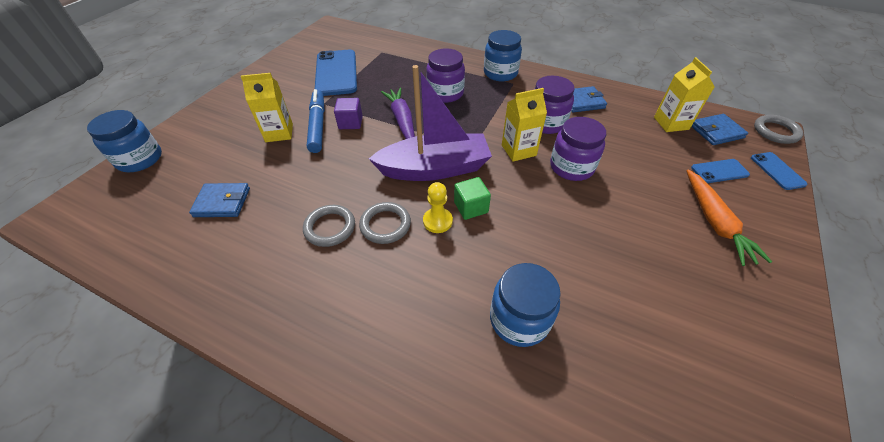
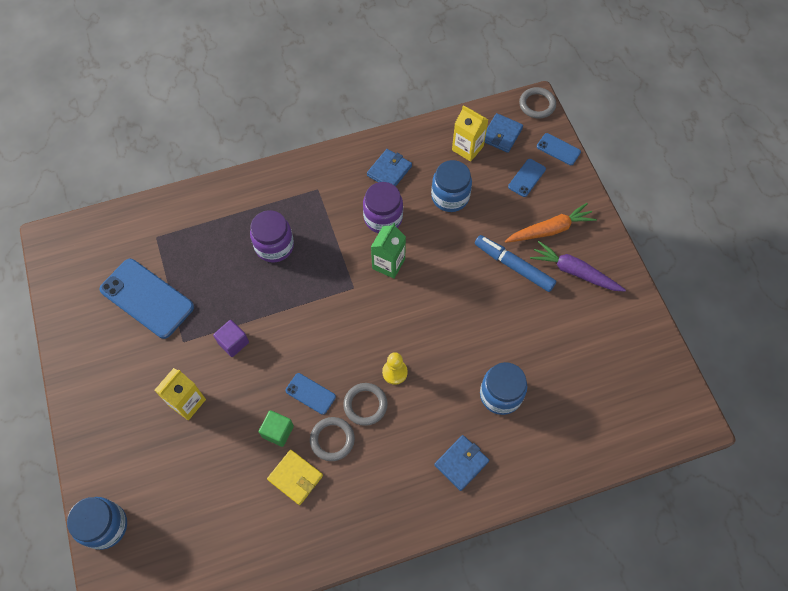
camera: 45 degrees left, 15 degrees up
(222, 202) = (231, 492): blue wallet -> blue wallet (461, 463)
(270, 230) = (295, 478): none -> yellow wallet
(318, 125) = (209, 368): blue marker -> blue marker (514, 266)
(356, 186) = (310, 393): none -> blue phone
(402, 121) = (273, 305): purple carrot -> purple carrot (574, 272)
(435, 169) = (348, 331): purple boat -> none
(471, 207) = (404, 343): green cube -> green cube (278, 431)
(500, 73) = (295, 184): blue jar -> blue jar (450, 197)
(518, 150) = (388, 264): yellow carton -> green carton
(571, 167) = (436, 251): purple jar -> none
(714, 222) = (550, 230): orange carrot -> orange carrot turned 60 degrees counterclockwise

